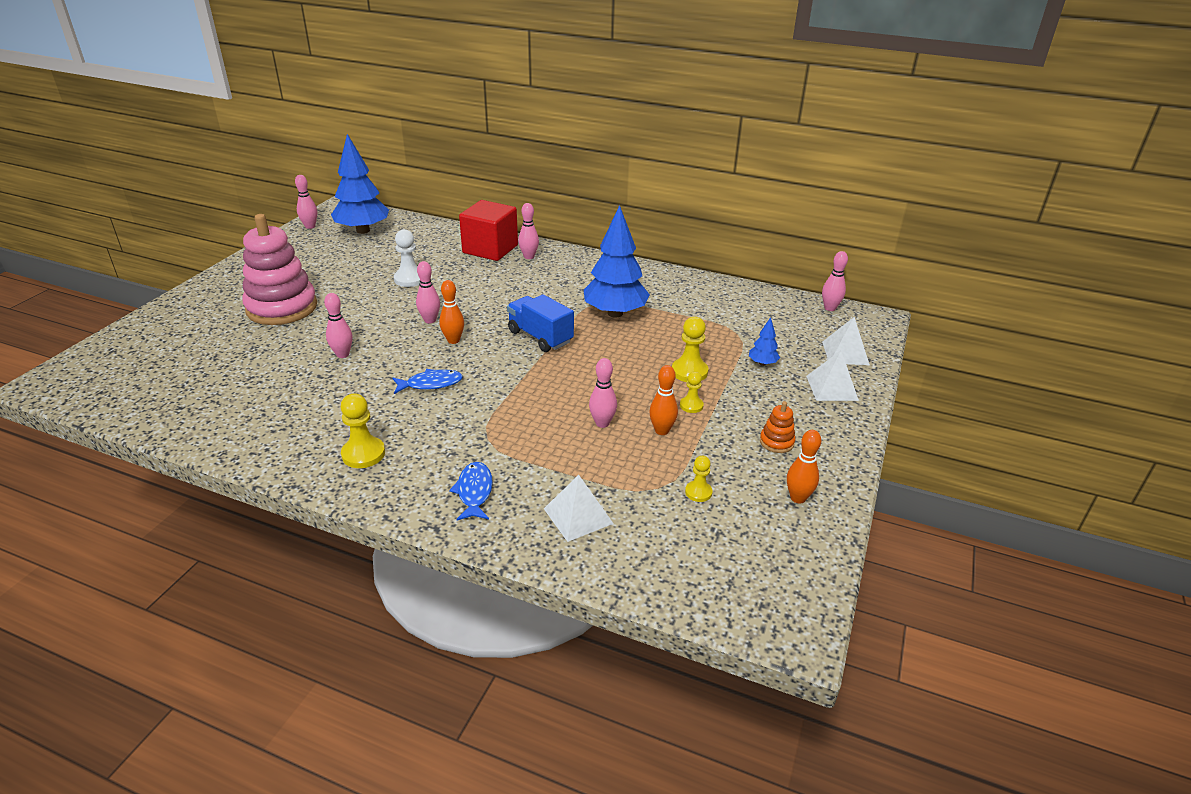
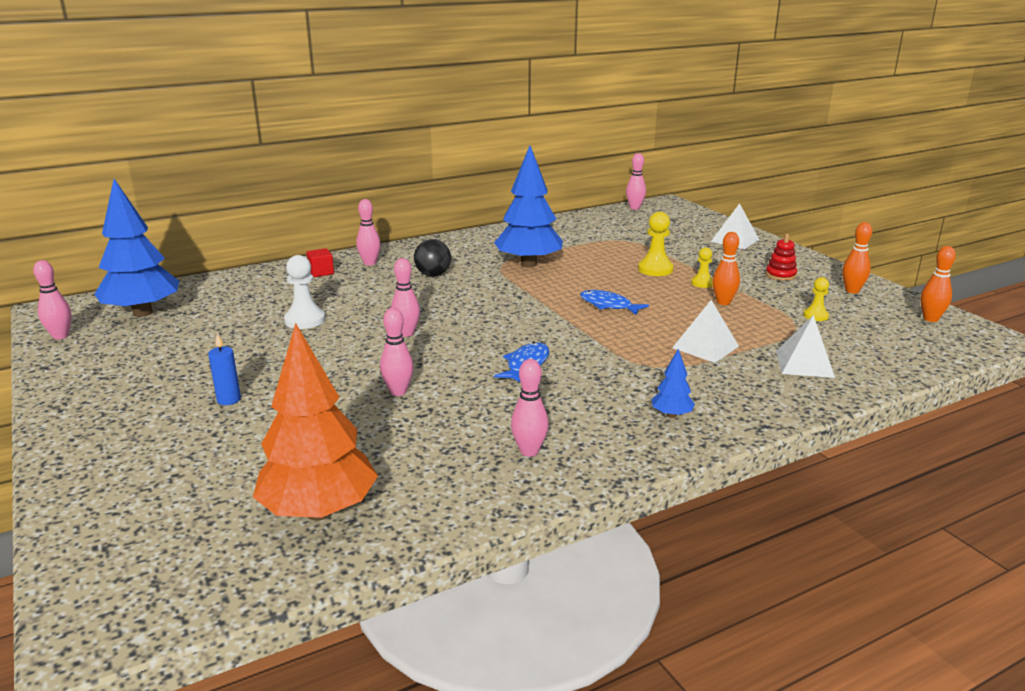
camera: 50 degrees left, 10 degrees down
(182, 393) = (319, 511): none -> orange tree
(282, 308) = (229, 400): pink stacking toy -> blue candle
(363, 454) = (606, 429): yellow pawn -> none
(453, 340) = (463, 334): orange bowling pin -> orange bowling pin (930, 319)
(474, 492) = (728, 394): blue fish -> blue fish (608, 305)
(490, 249) = (321, 272): red cube -> red cube, size x0.42
(540, 287) = (433, 275): none -> black ball
(540, 337) = (519, 300): blue truck -> none
(602, 423) = (687, 318): pink bowling pin -> pink bowling pin (529, 451)
(762, 363) = (676, 247): blue tree -> blue tree (671, 415)
(776, 442) = (780, 275): orange stacking toy -> red stacking toy
(845, 353) = (697, 223): white pyramid -> white pyramid (705, 347)

